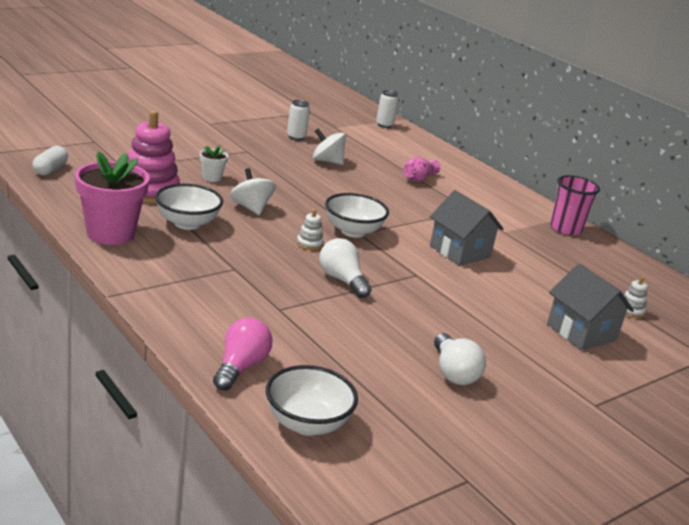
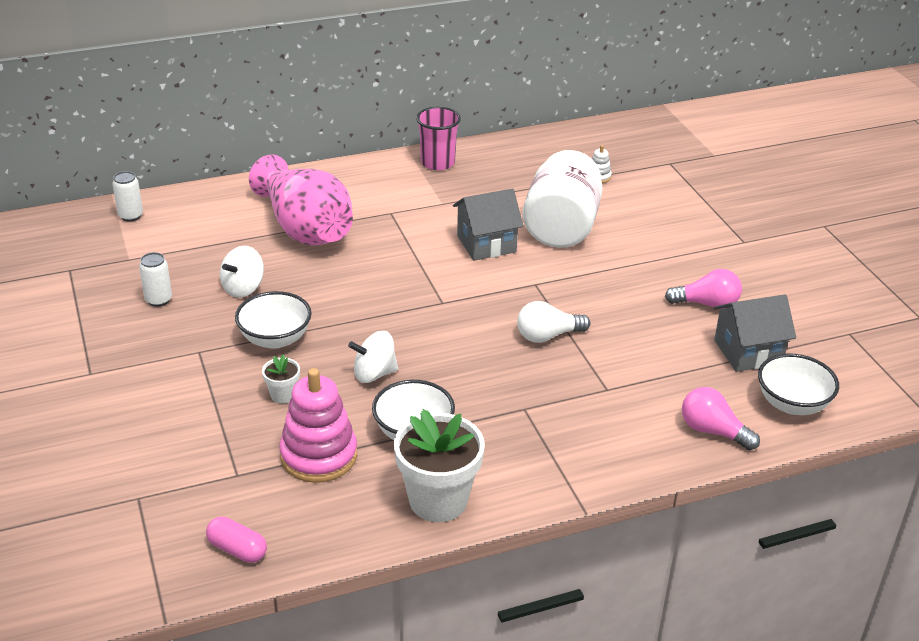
camera: 70 degrees left, 10 degrees up
(50, 170) = (237, 549): white capsule -> pink capsule
(111, 233) = (438, 500): pink flower pot -> white flower pot
(309, 244) = (468, 344): white stacking toy -> none
(353, 231) = (438, 306): white bowl -> white bowl (275, 339)
(418, 179) = (305, 228): pink vase -> pink vase, size x2.48
(453, 372) = (707, 304): white light bulb -> pink light bulb
(519, 289) = (561, 227): none -> white jar
(581, 332) = (636, 215): grey house -> grey house (748, 352)

